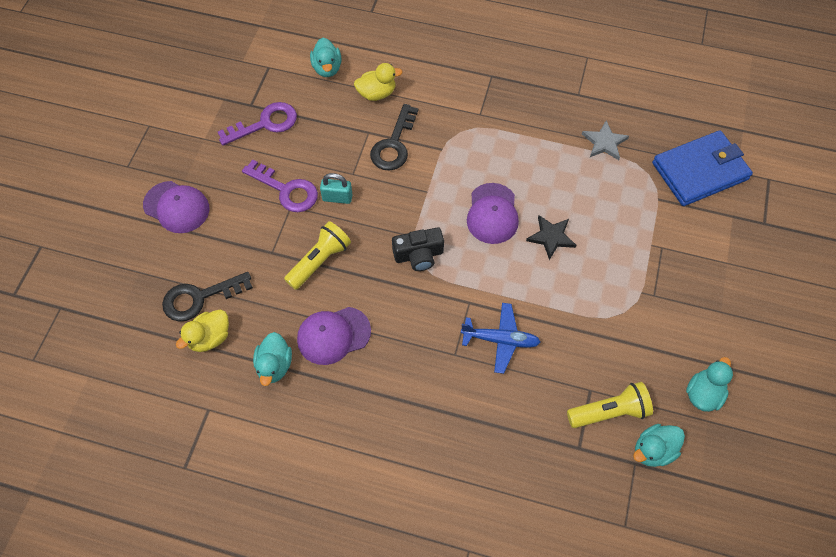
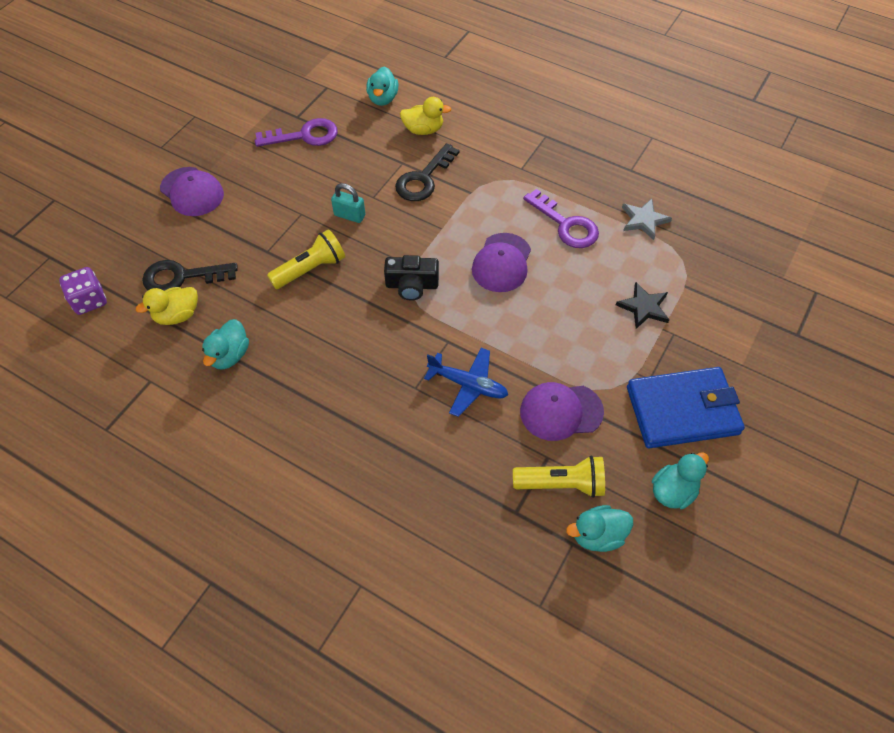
camera: 15 degrees right, 5 degrees down
(118, 343) = (89, 300): none -> purple dice
(286, 190) = (302, 198): purple key -> purple key (566, 225)
(333, 335) = (298, 341): purple cap -> purple cap (561, 411)
(551, 237) = (556, 298): black star -> black star (644, 307)
(699, 171) = (740, 268): blue wallet -> blue wallet (682, 410)

